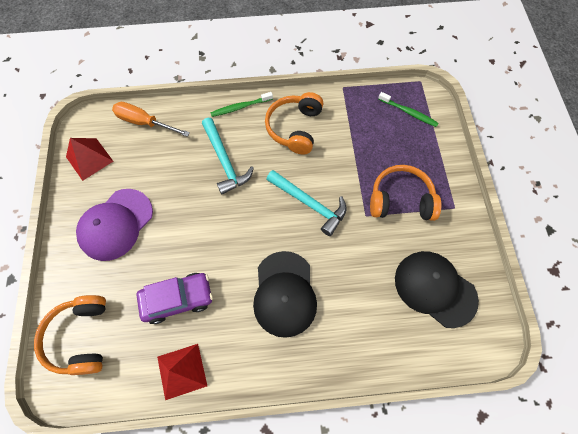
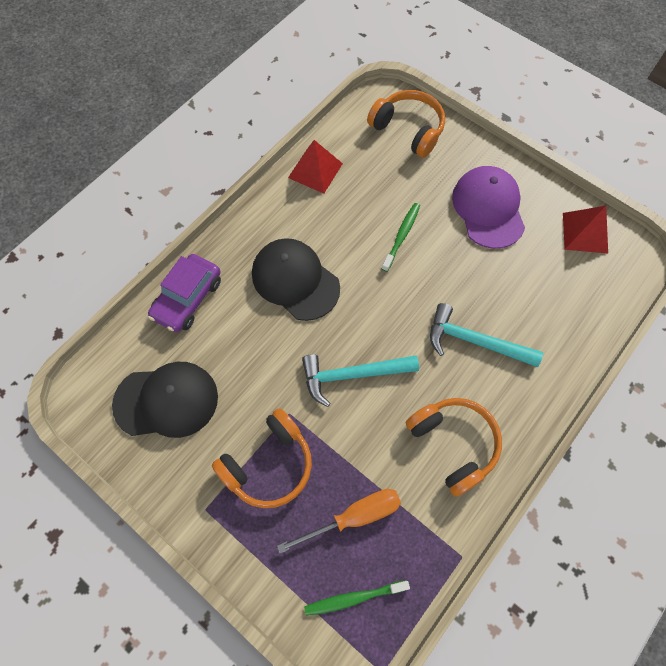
camera: 135 degrees right, 0 degrees up
(144, 122) = (592, 306): orange screwdriver -> orange screwdriver (354, 516)
(178, 299) = (373, 205): purple car -> purple car (188, 298)
(240, 107) = (533, 413): green toothbrush -> green toothbrush (401, 236)

